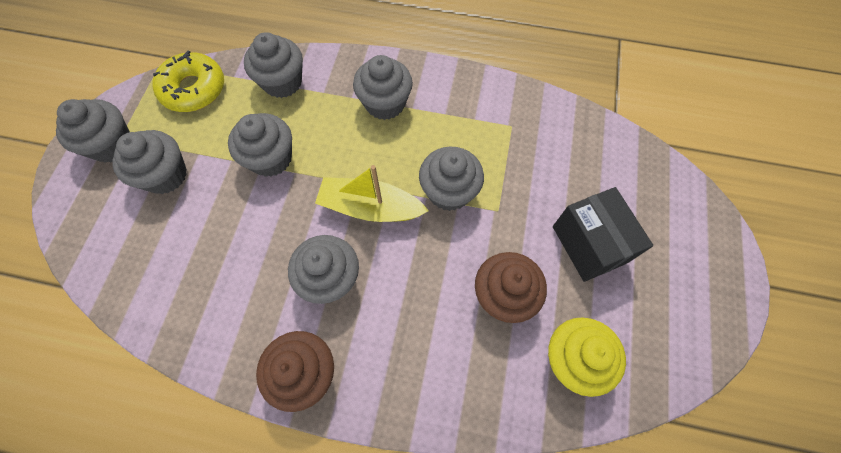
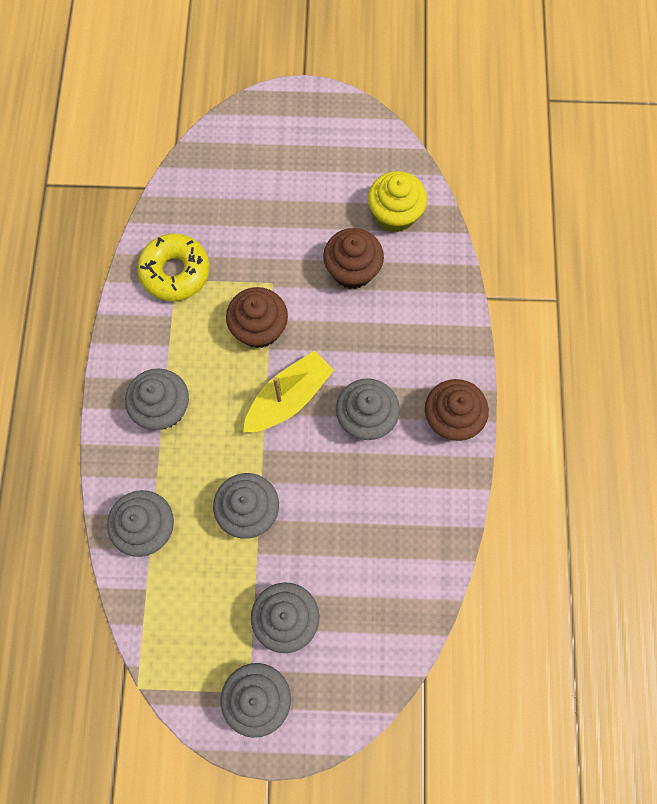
camera: 100 degrees left, 5 degrees up
(194, 89) = (170, 630): yellow donut -> yellow donut (175, 272)
(370, 207) = (289, 398): yellow boat -> yellow boat turned 135 degrees counterclockwise
(449, 191) = (259, 328): grey cupcake -> brown cupcake
(589, 244) = (292, 205): black box -> none

